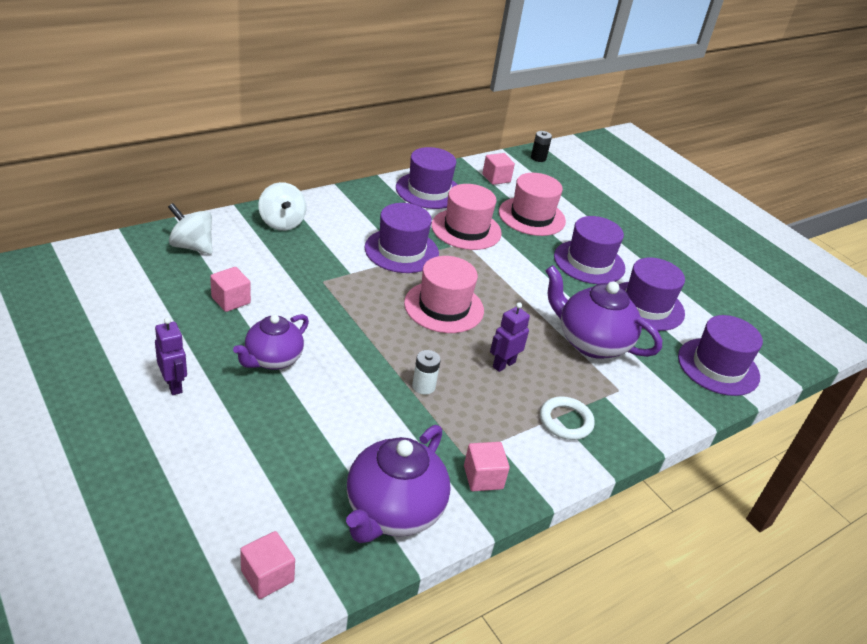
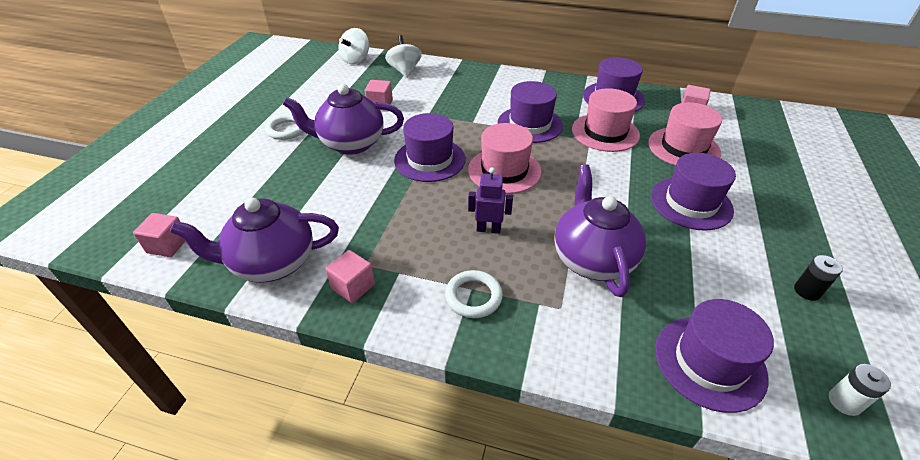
camera: 55 degrees right, 5 degrees up
(174, 385) = (287, 130): purple robot -> white ring
(272, 359) = (351, 144): purple teapot -> purple teapot, size x1.51
(282, 223) = (475, 78): white spinning top -> white spinning top (356, 60)
(423, 386) = (409, 208): white battery -> white battery (844, 402)
(538, 158) = (761, 111): black battery -> black battery (807, 291)
(646, 306) = (702, 265): purple hat -> purple hat (430, 159)

